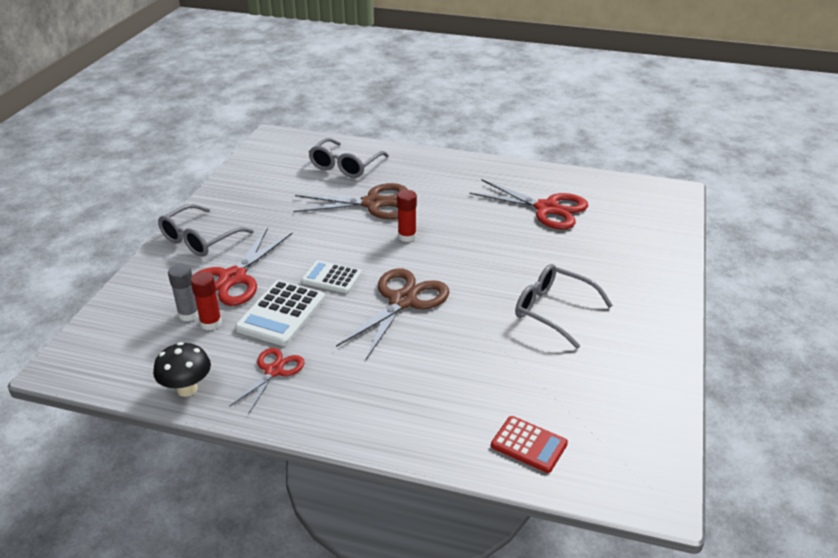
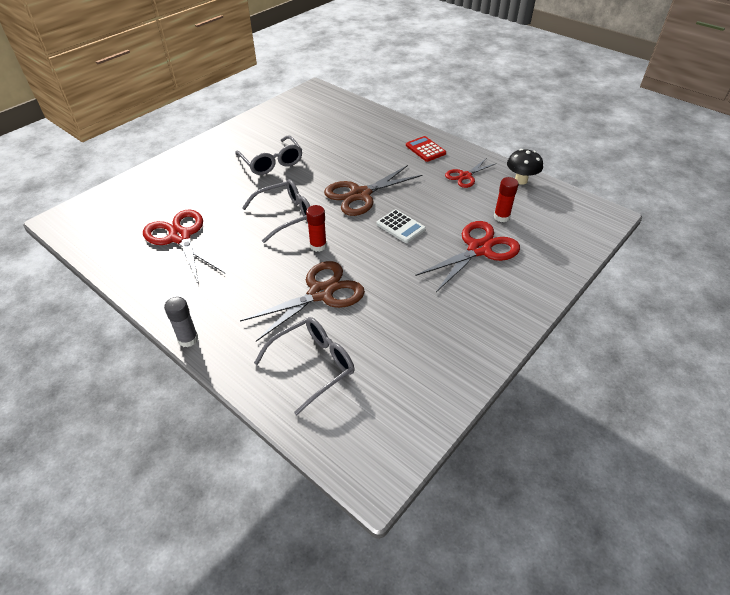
camera: 155 degrees left, 10 degrees up
(189, 314) = (517, 228): grey glue stick -> grey glue stick (188, 339)
(200, 239) = (503, 301): grey glasses -> grey glasses (285, 215)
(281, 313) = (449, 210): white calculator -> none
(373, 203) = (321, 293): brown scissors -> brown scissors turned 120 degrees clockwise
(529, 444) = (350, 114): red calculator -> red calculator (425, 149)

